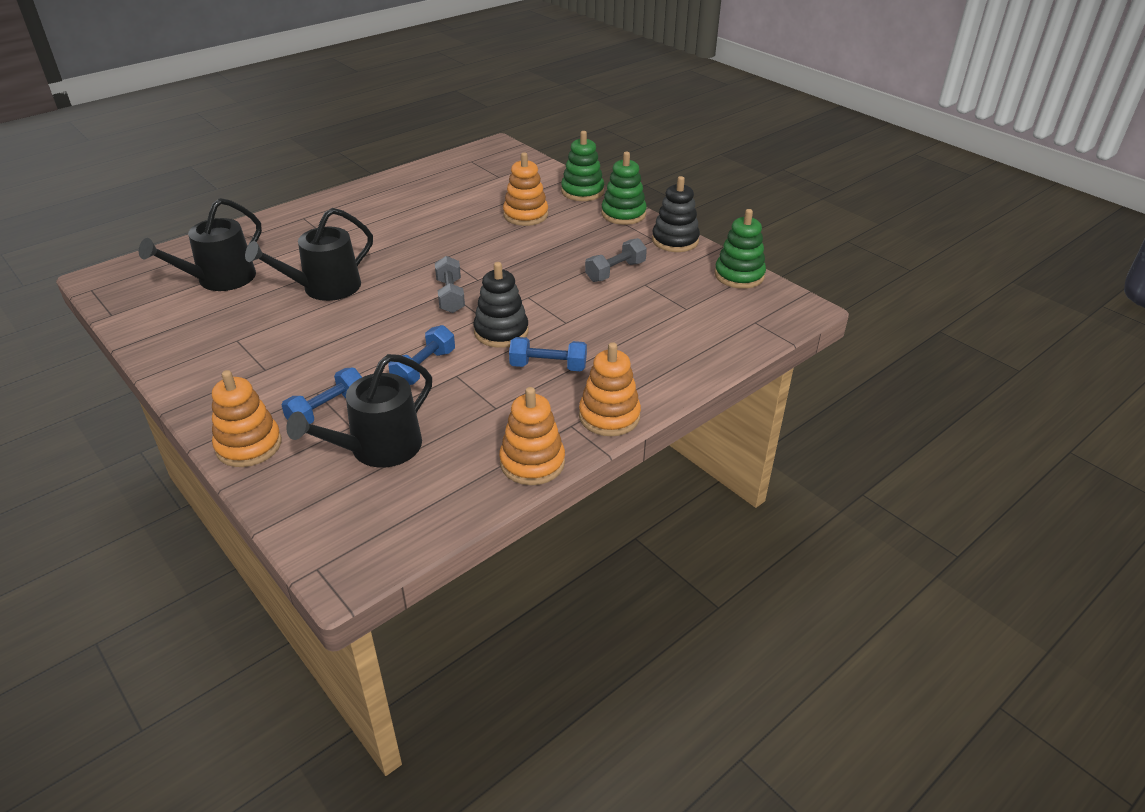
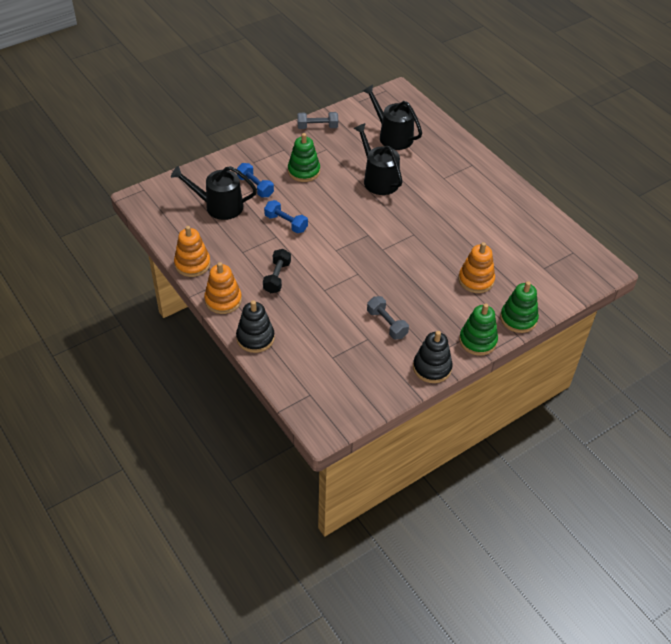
camera: 95 degrees right, 10 degrees up
(249, 445) = (233, 162): orange stacking toy -> none
(378, 448) = (219, 206): black watering can -> black watering can turned 45 degrees counterclockwise
(450, 296) = (363, 236): grey dumbbell -> grey dumbbell (317, 127)
(501, 332) = (317, 258): black stacking toy -> black stacking toy (255, 338)
(548, 366) = (277, 277): blue dumbbell -> black dumbbell
(739, 275) = (374, 399): green stacking toy -> green stacking toy (304, 171)

